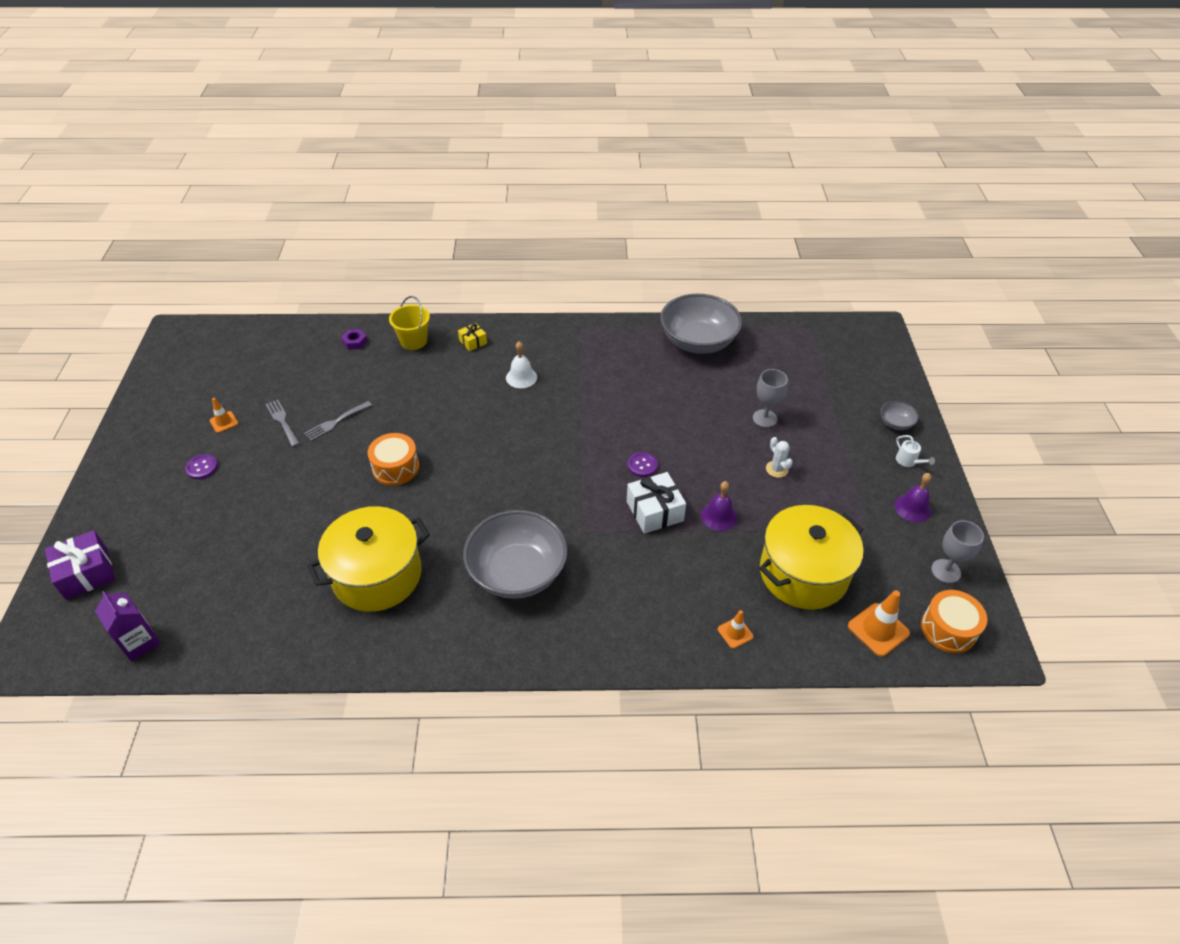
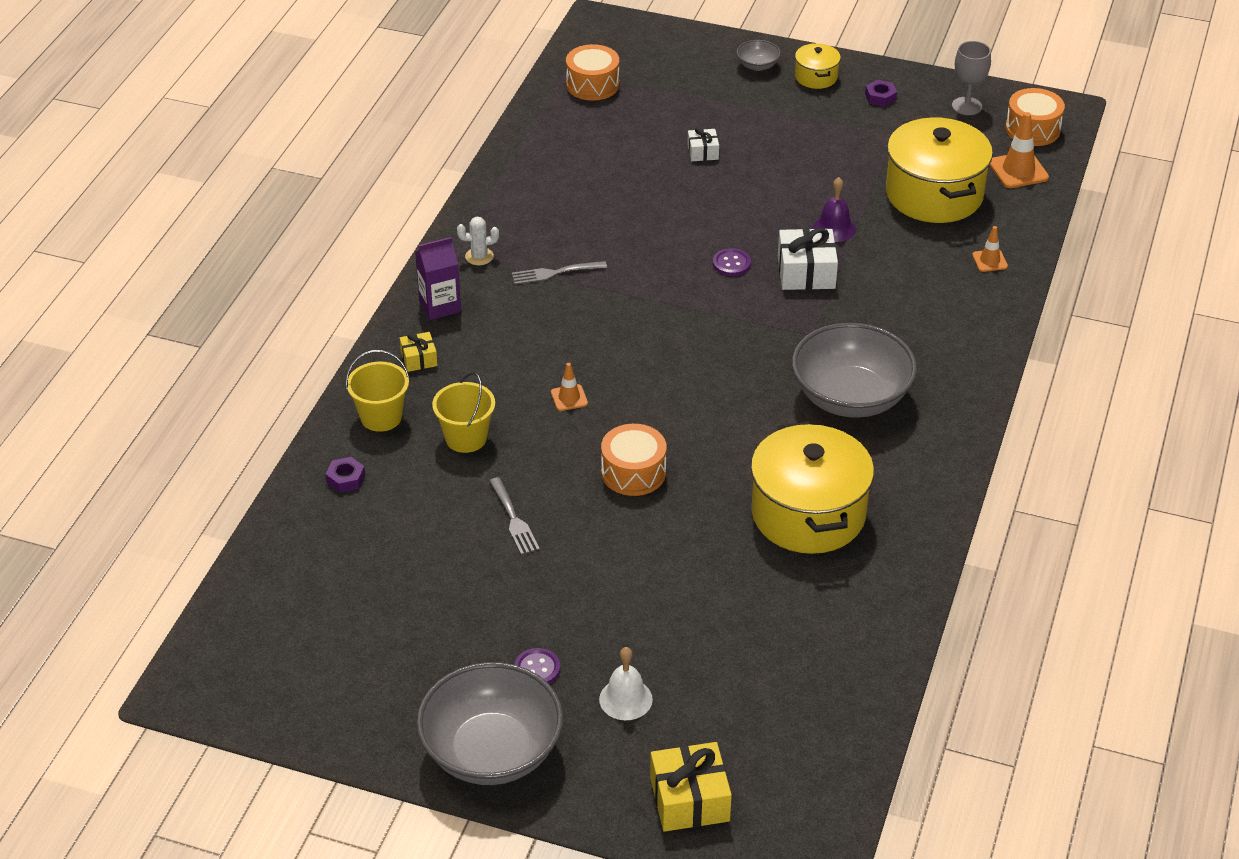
camera: 70 degrees left, 5 degrees down
(86, 573) = (689, 800): purple gift -> yellow gift
(140, 642) = (830, 743): purple carton -> purple carton (440, 306)
(224, 422) = (450, 639): orange traffic cone -> orange traffic cone (569, 398)
(282, 421) = (483, 575): grey fork -> grey fork (555, 273)
(406, 381) = (466, 438): none -> yellow bucket
(521, 377) = (520, 328): white bell -> white bell (625, 699)
(698, 342) = (539, 163): grey bowl -> grey bowl (492, 751)
(765, 418) = (702, 152): grey goblet -> white gift
(777, 469) = (785, 167): white cactus -> white cactus (479, 256)
(803, 344) = (592, 85): none -> orange drum
(908, 461) = (816, 77): white watering can -> yellow pot
(912, 508) = (880, 97): purple bell -> purple nut

